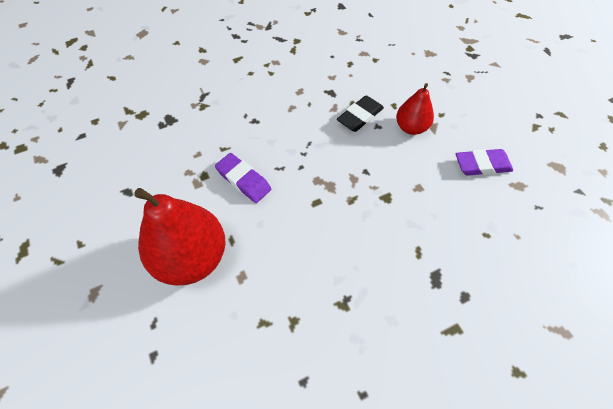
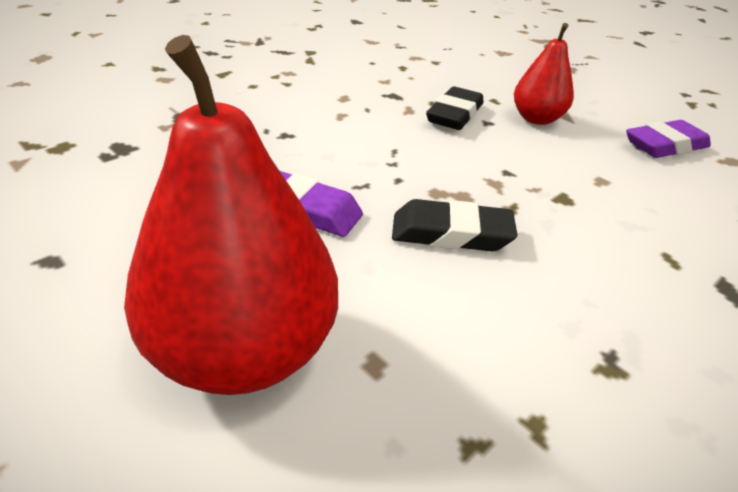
camera: 20 degrees left, 20 degrees down
(310, 211) = (451, 233): none -> black eraser

